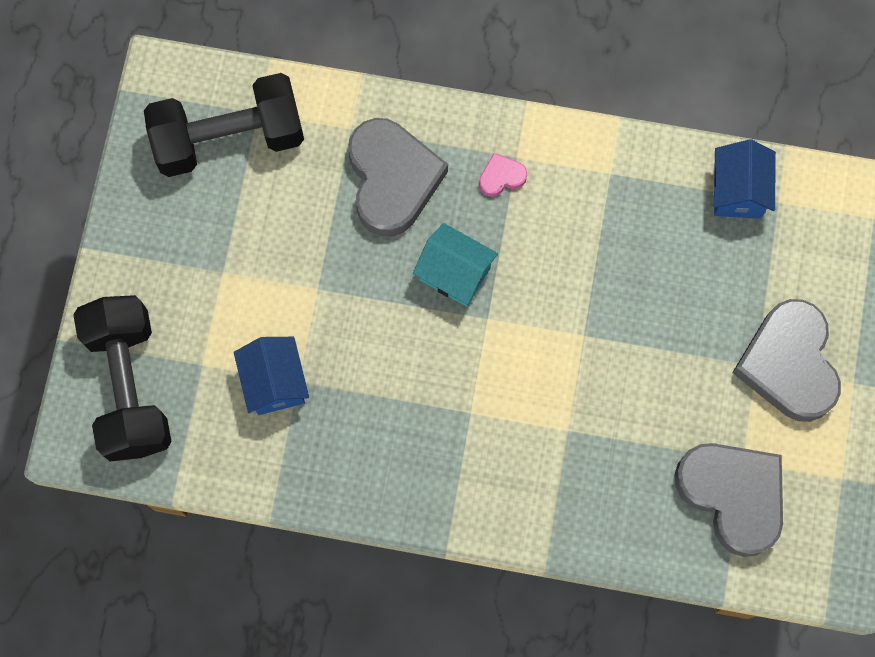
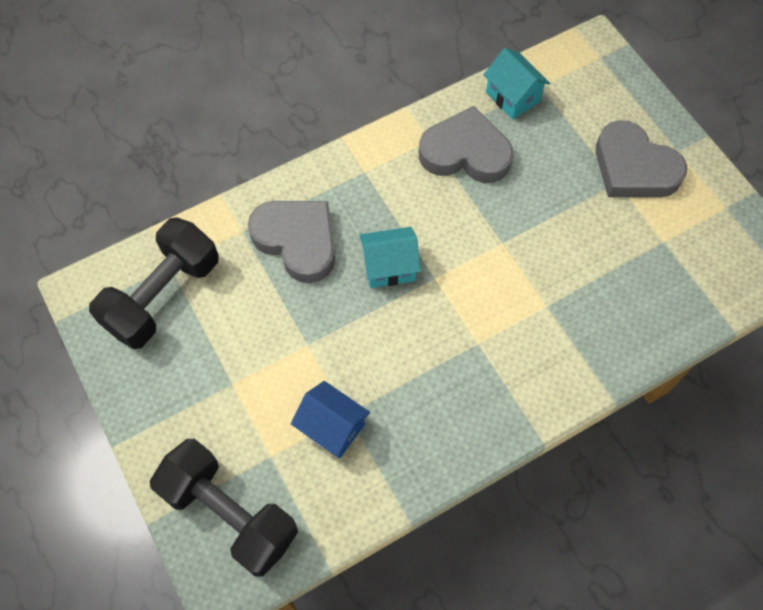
camera: 40 degrees left, 10 degrees down
(501, 177) = (365, 189): pink heart -> none
(732, 495) = (678, 266): grey heart -> grey heart (465, 152)
(738, 191) = (512, 97): blue house -> turquoise house

